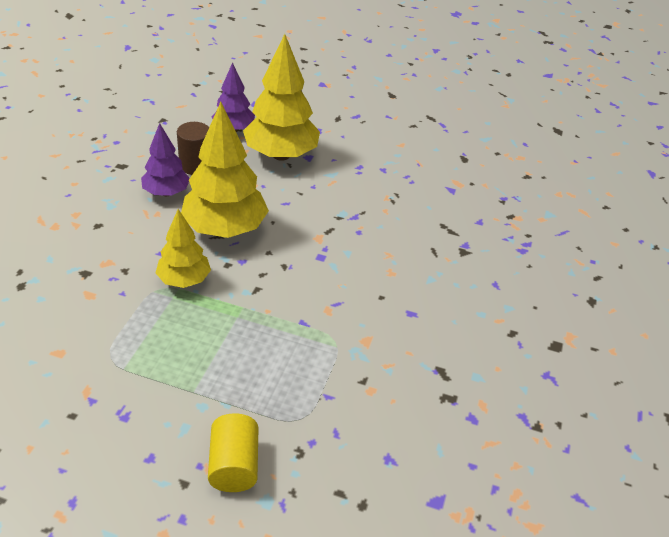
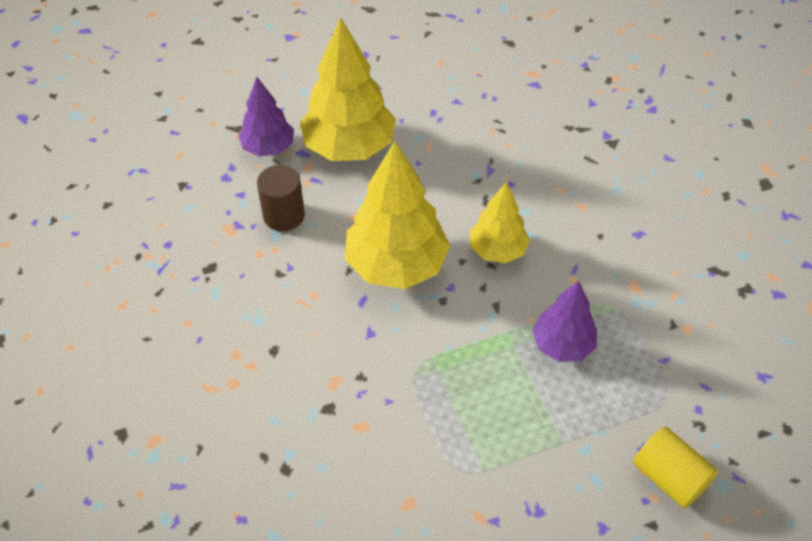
camera: 35 degrees left, 10 degrees up
(166, 193) = (294, 266): purple tree -> purple tree (562, 345)
(184, 280) = (426, 345): yellow tree -> yellow tree (497, 250)

